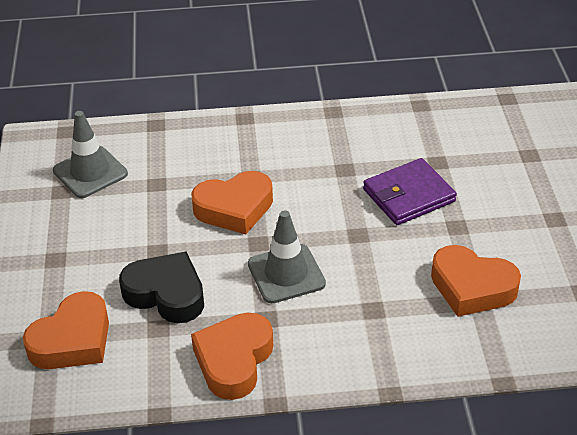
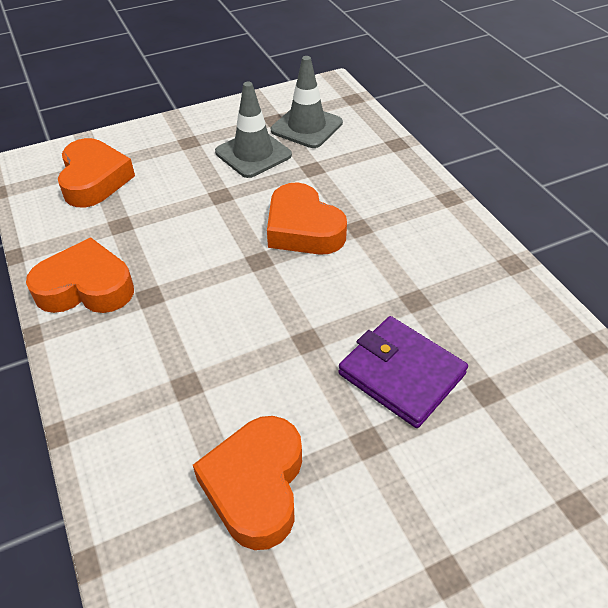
camera: 70 degrees right, 5 degrees up
(73, 340) = (94, 180): orange heart -> orange heart turned 120 degrees counterclockwise
(166, 294) = (165, 217): black heart -> none
(286, 274) = (219, 294): grey traffic cone -> grey traffic cone (253, 154)

